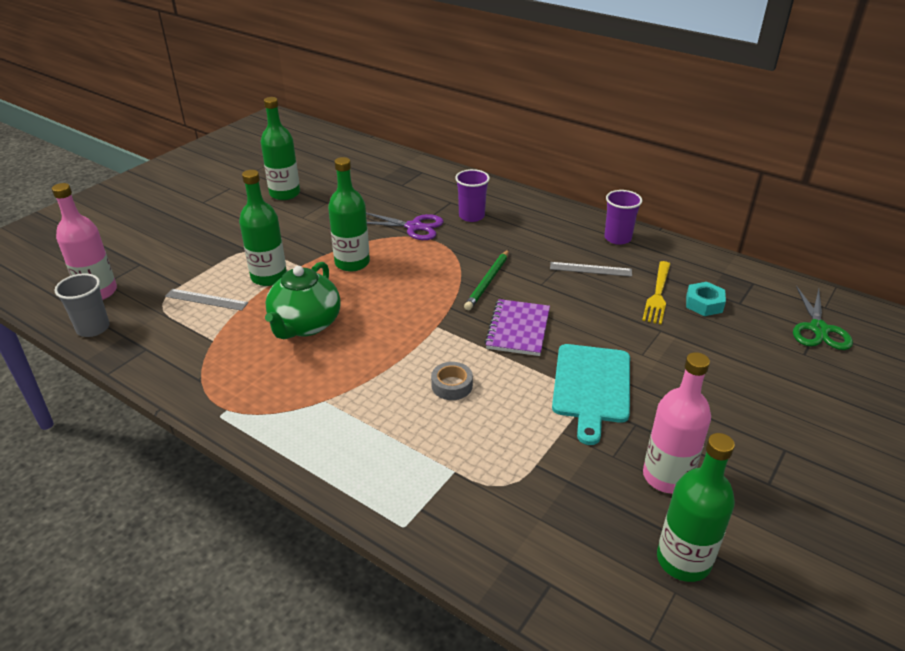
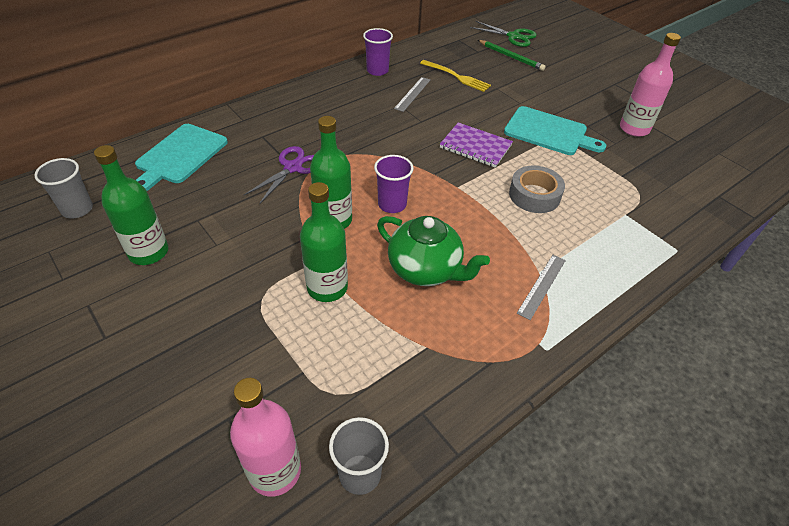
camera: 75 degrees left, 10 degrees up
(206, 299) = (346, 348): grey ruler -> grey ruler (542, 286)
(319, 156) = (77, 209): none -> grey cup
(400, 174) = (180, 156): none -> turquoise cutting board
(452, 385) = (534, 195): grey tape -> grey tape, size x1.54
(471, 216) = (297, 130): purple cup -> purple cup (392, 204)
(488, 281) = (405, 146): green pencil -> green pencil (510, 57)
(683, 560) = (697, 143): green bottle -> none
(704, 304) = (474, 63): turquoise nut -> none

